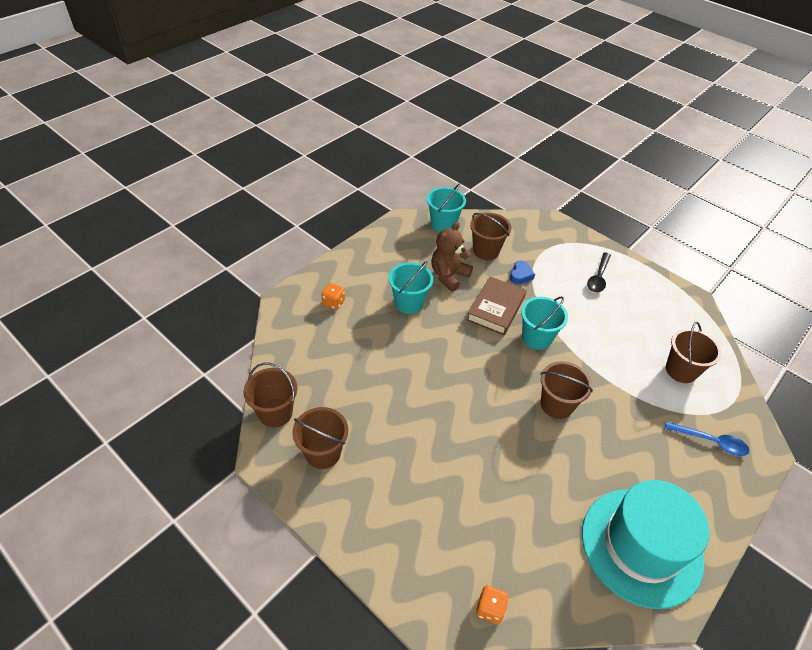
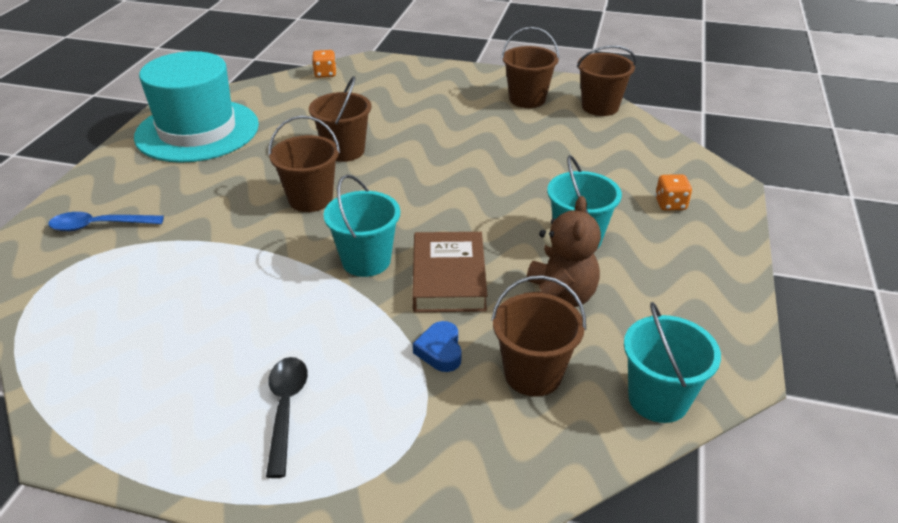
camera: 155 degrees right, 10 degrees down
(681, 370) = (126, 295): brown bucket -> brown bucket (344, 151)

